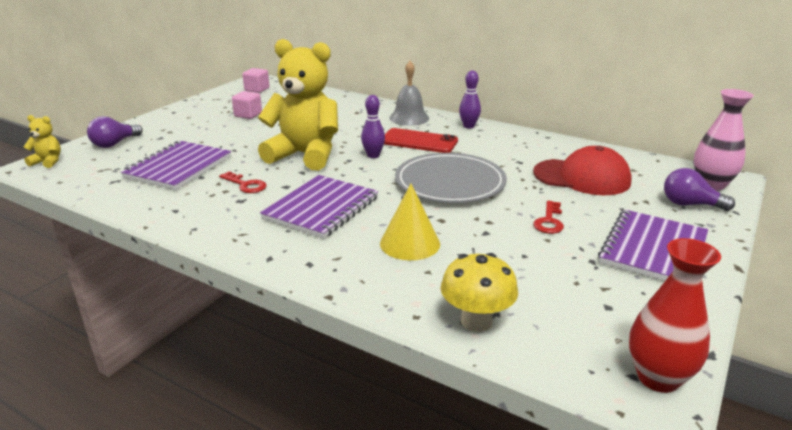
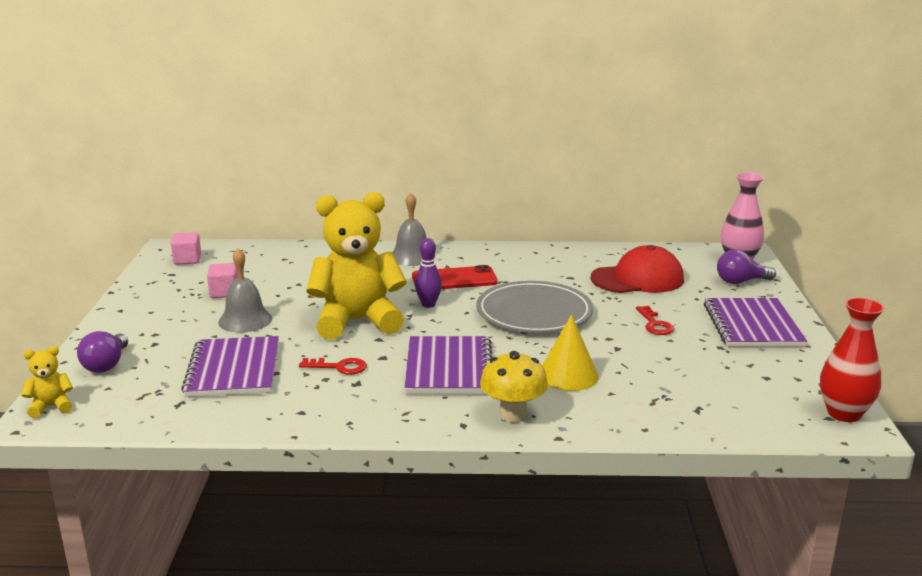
camera: 30 degrees left, 5 degrees down
(234, 136) = (245, 320): none -> grey bell
(469, 126) = (482, 252): purple bowling pin -> none
(476, 321) = (692, 417): yellow mushroom -> yellow mushroom (513, 415)

